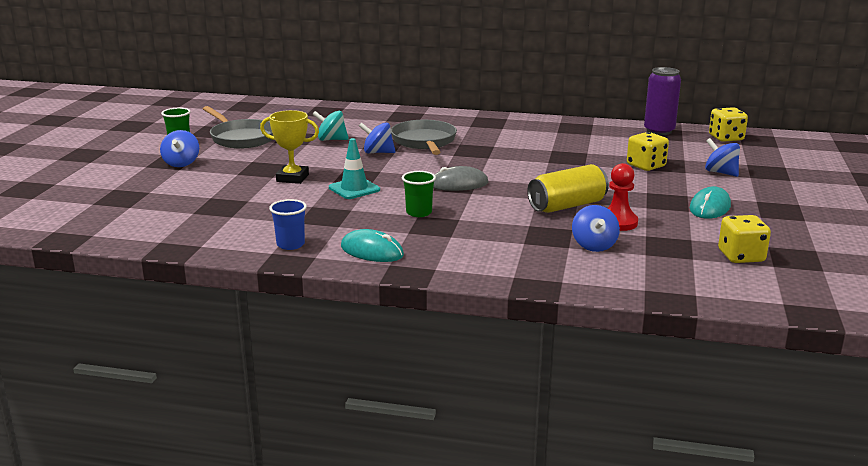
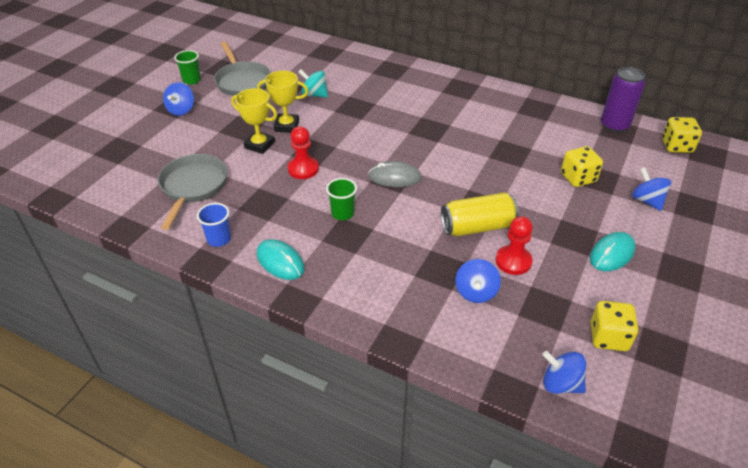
camera: 15 degrees right, 20 degrees up
(315, 163) = (286, 126): none -> yellow trophy
(354, 189) = (303, 169): turquoise traffic cone -> red pawn
(378, 152) = (345, 119): blue spinning top -> blue spinning top (560, 384)
(424, 142) = (391, 109): grey pan -> grey pan (193, 187)

